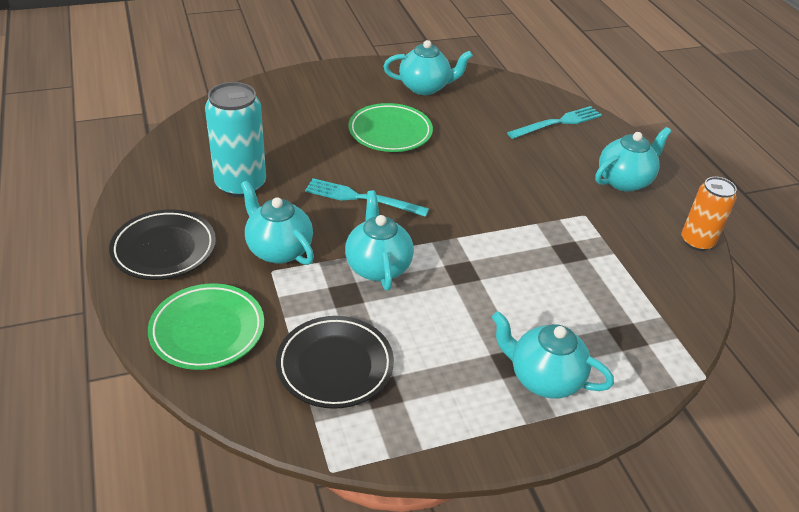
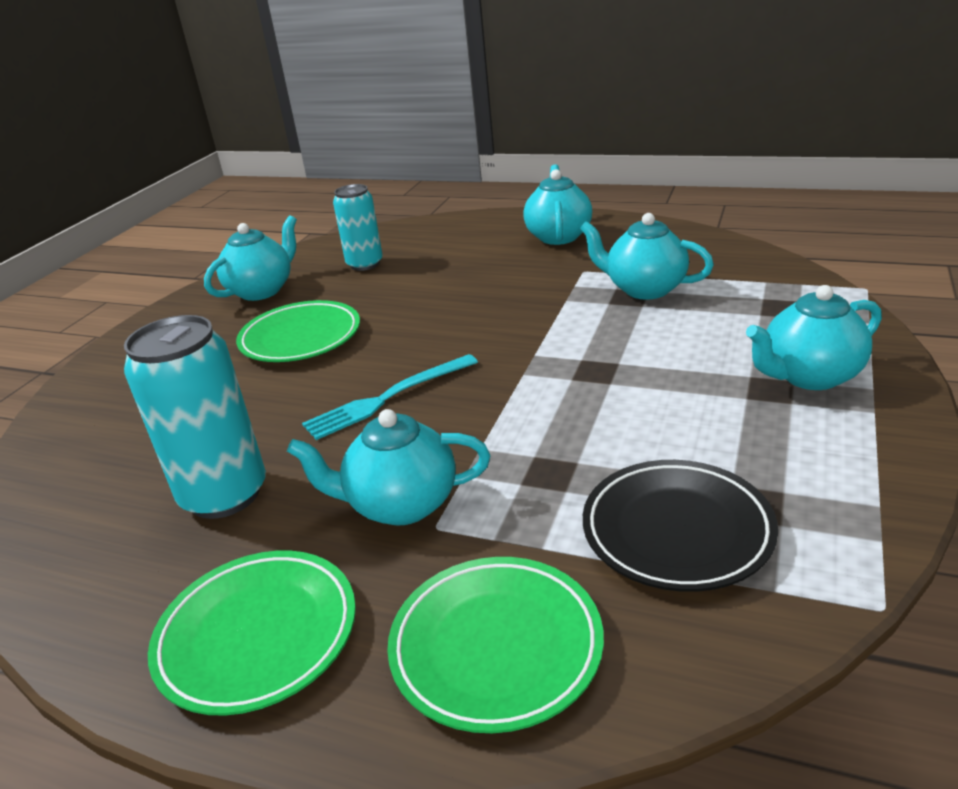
camera: 45 degrees left, 10 degrees down
(164, 249) = (257, 635): black plate -> green plate
(378, 266) = (524, 428): turquoise teapot -> turquoise teapot (644, 289)
(495, 111) = (365, 264): none -> turquoise can
(557, 123) = (431, 239): turquoise fork -> none
(697, 241) = (679, 232): orange can -> none

